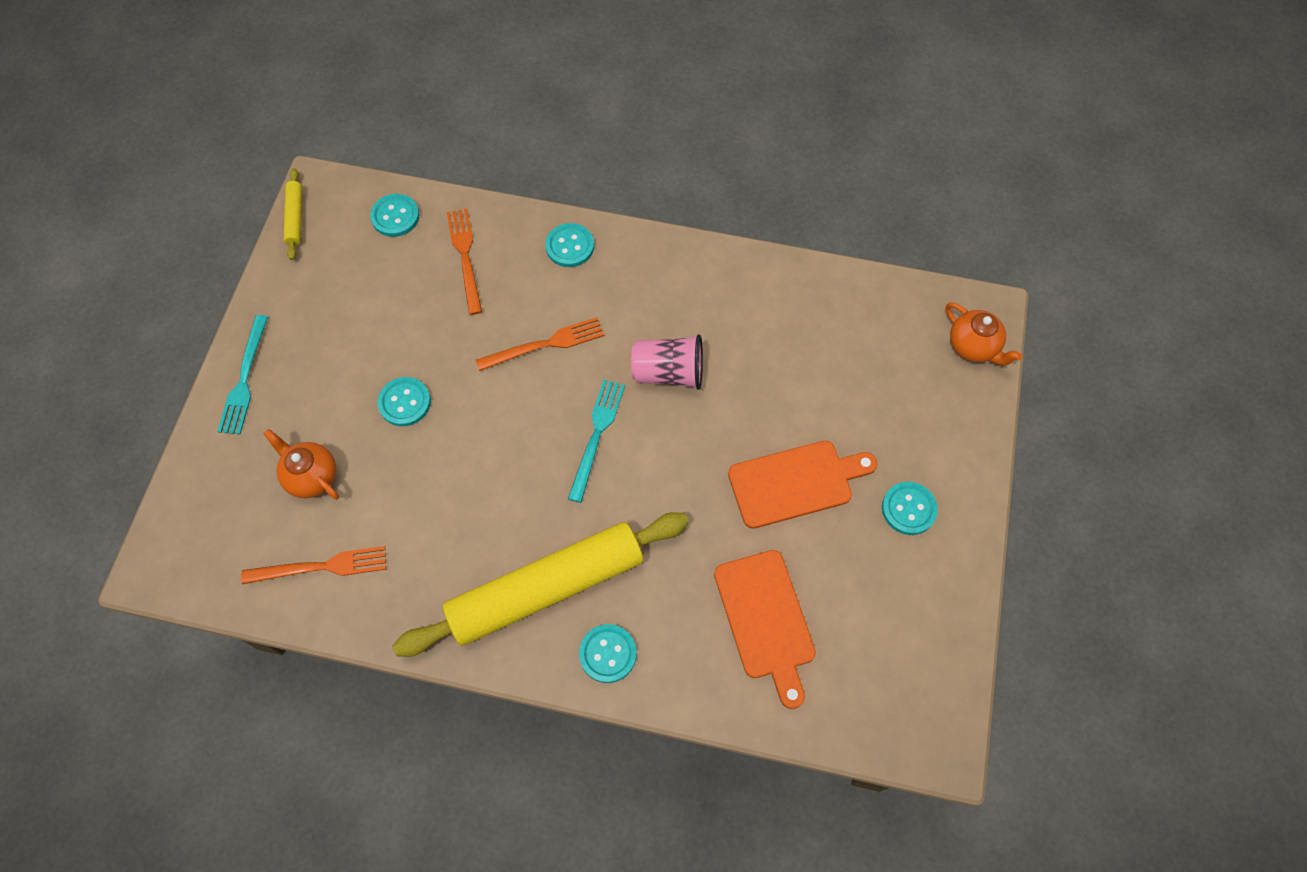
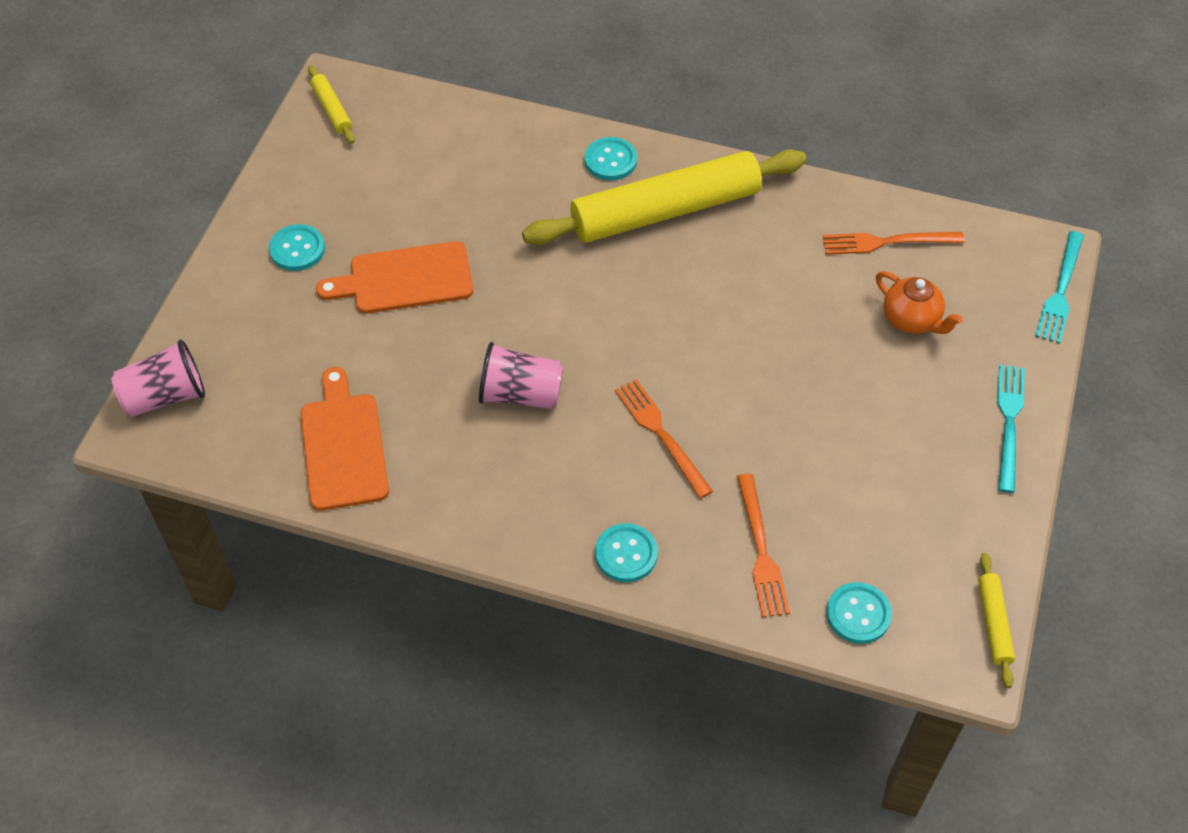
camera: 175 degrees left, 10 degrees down
(404, 402) = (820, 384): turquoise button -> none
(544, 345) = (661, 435): orange fork -> orange fork turned 75 degrees clockwise
(596, 435) = (607, 336): turquoise fork -> turquoise fork (1060, 290)
(765, 620) = (461, 174): orange cutting board -> orange cutting board (343, 446)
(929, 704) = (332, 110): none -> yellow rolling pin
(973, 347) = (165, 396): orange teapot -> pink cup

